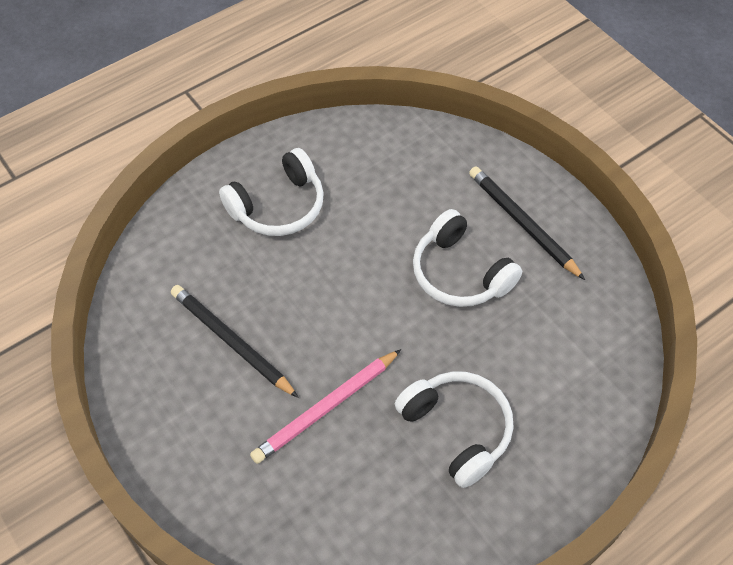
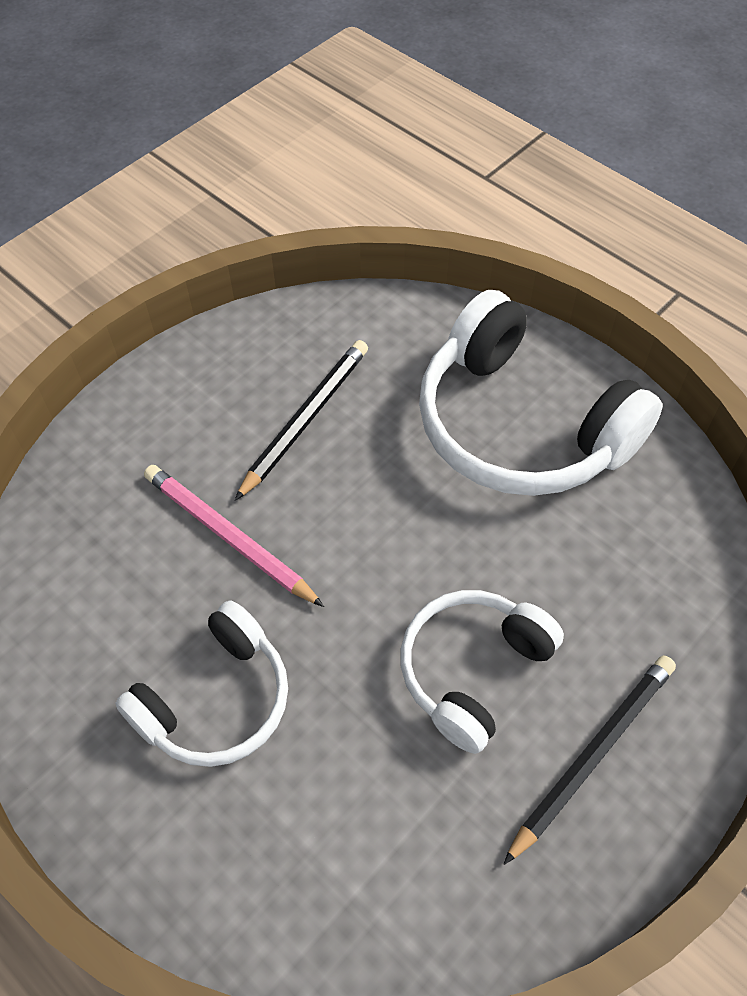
camera: 80 degrees right, 0 degrees up
(278, 206) = (520, 426): white headphones -> white headphones, size x1.64

